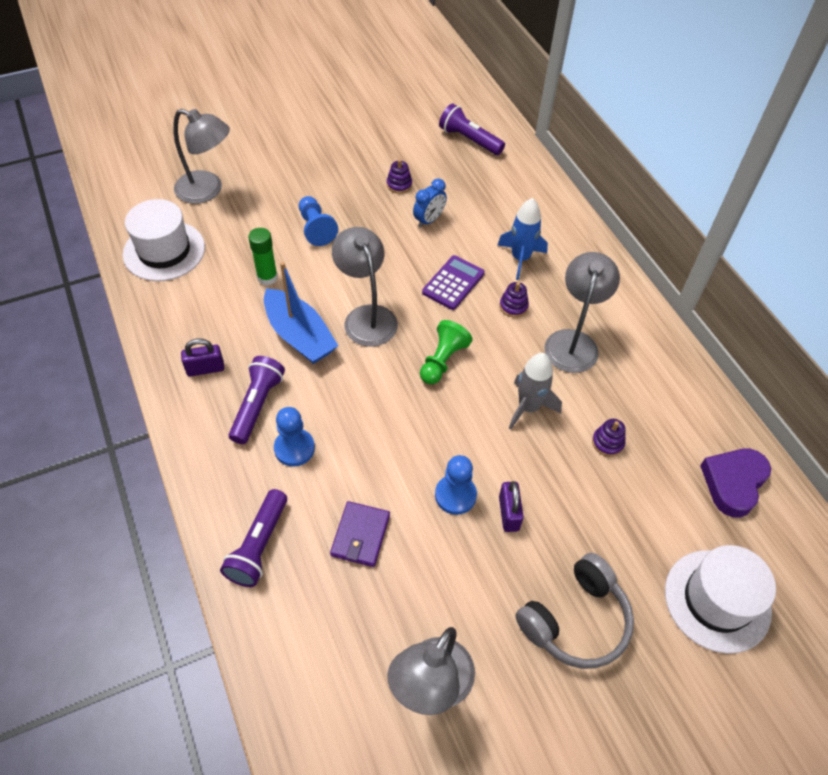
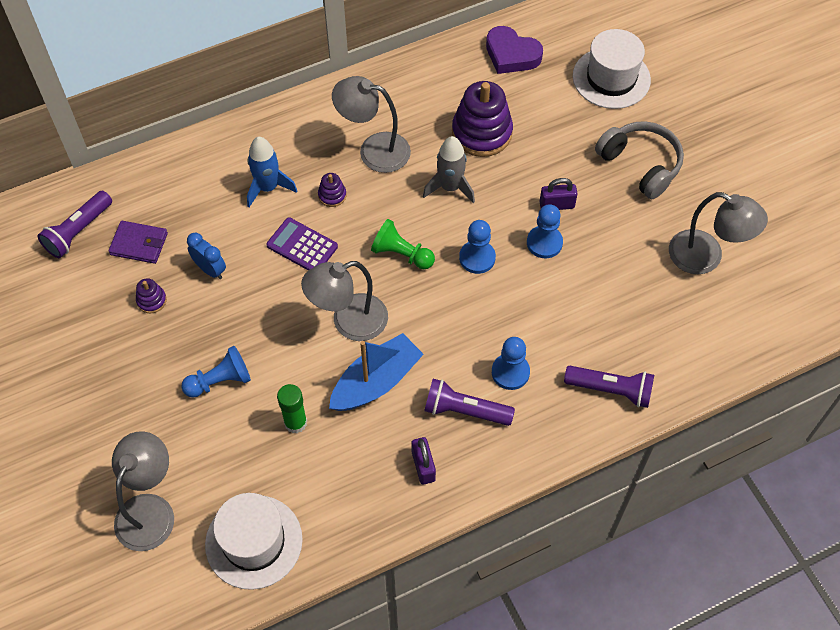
camera: 90 degrees left, 5 degrees up
(360, 535) = (591, 312): purple wallet -> purple wallet (139, 244)
(436, 427) = (477, 258): none -> blue pawn
(607, 443) = (482, 133): purple stacking toy -> purple stacking toy, size x2.20

